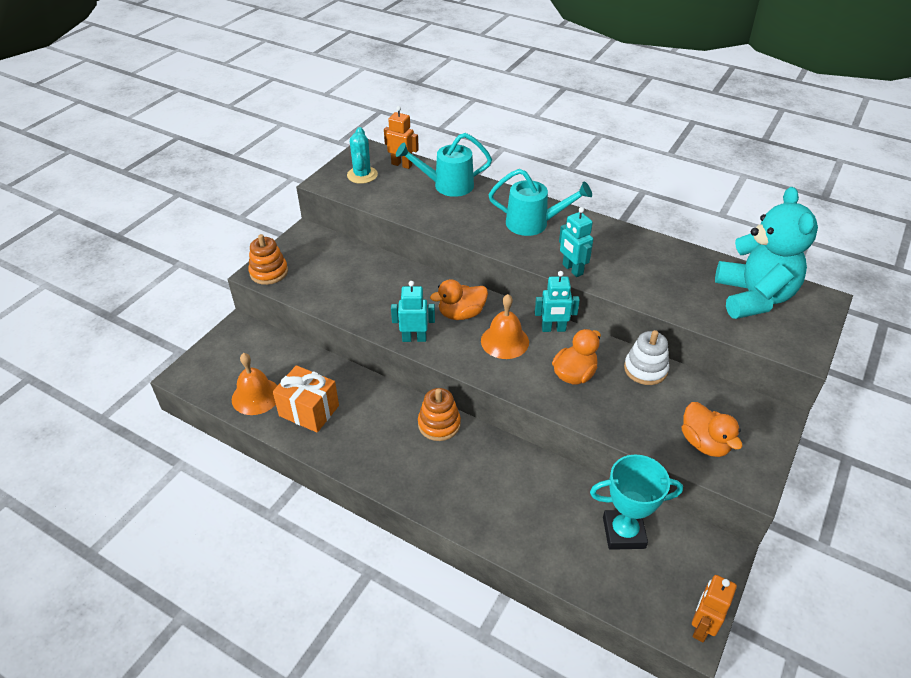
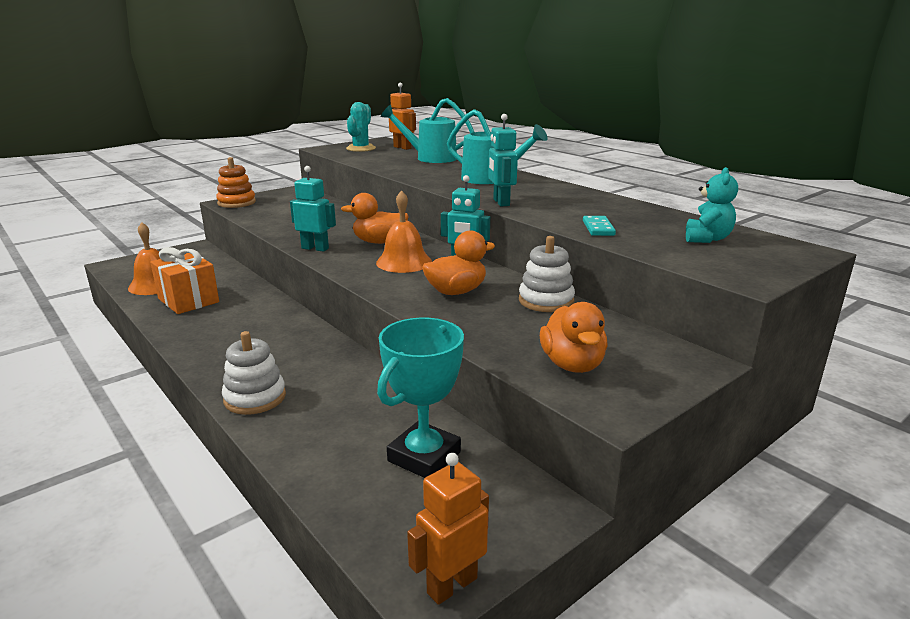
camera: 20 degrees right, 20 degrees down
(439, 424) = (300, 330): orange stacking toy -> none
(468, 513) = (255, 398): none -> white stacking toy
(623, 532) = (424, 456): turquoise trophy -> turquoise trophy turned 75 degrees counterclockwise
(671, 299) = (598, 228): none -> turquoise domino
(753, 297) = (707, 239): turquoise teddy bear -> turquoise teddy bear, size x0.46

